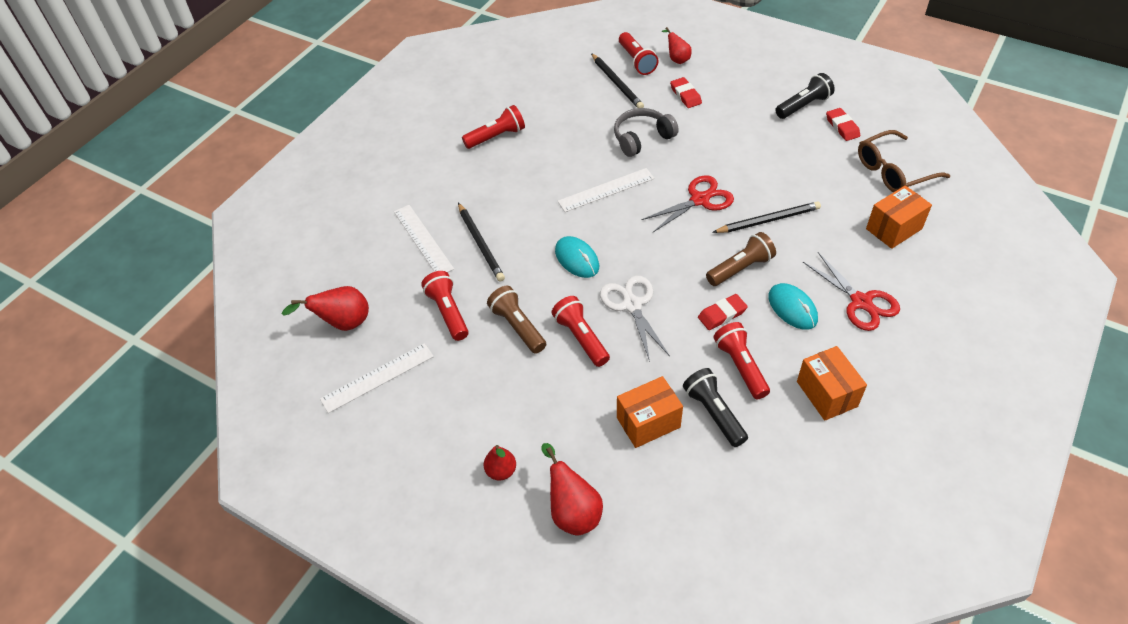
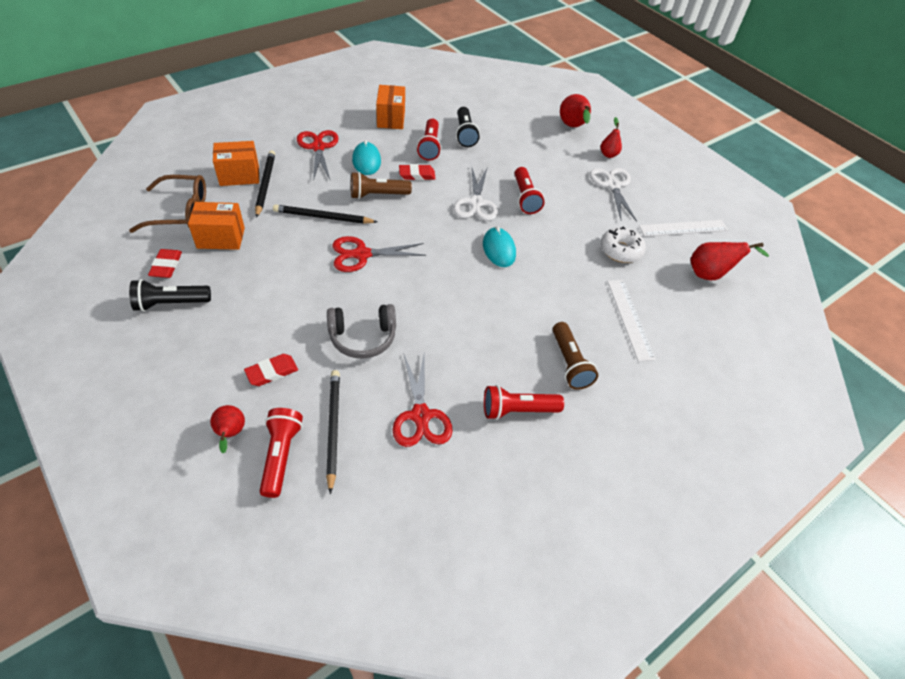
camera: 165 degrees left, 0 degrees up
(448, 312) = (620, 250): red flashlight -> white donut
(480, 244) = (576, 294): black pencil -> black pencil (265, 184)
(480, 410) = (612, 185): none -> white scissors
(517, 327) = (568, 221): brown flashlight -> brown flashlight (569, 363)
(564, 109) = (420, 415): none -> red scissors
(606, 190) = (437, 297): white ruler -> none
(648, 422) = (507, 144): orange box -> orange box (221, 238)
(685, 95) = (272, 372): red eraser -> red eraser turned 60 degrees clockwise

